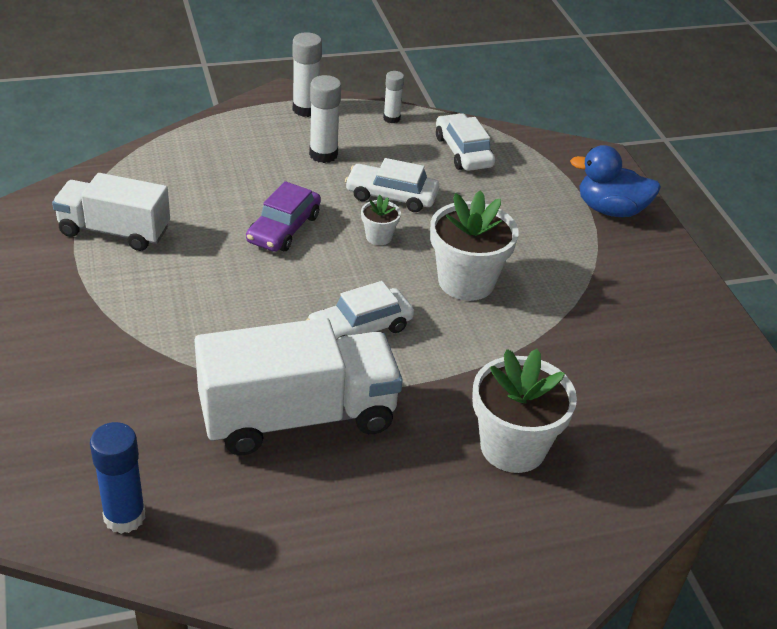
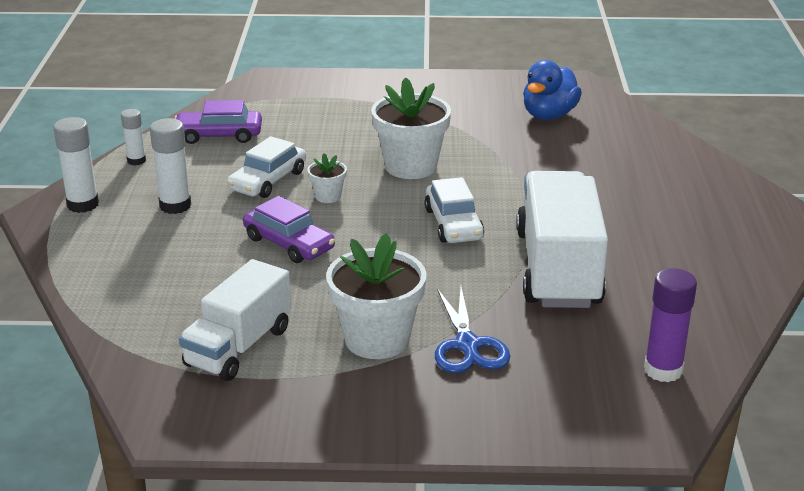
camera: 70 degrees left, 10 degrees down
(124, 517) = (663, 370): blue glue stick -> purple glue stick
(142, 365) = (467, 345): none -> blue scissors
(463, 152) = (219, 135): white car -> purple car
(513, 447) = (612, 181): white flower pot -> white flower pot (377, 339)
(610, 210) = (344, 89): blue duck -> blue duck (549, 115)

